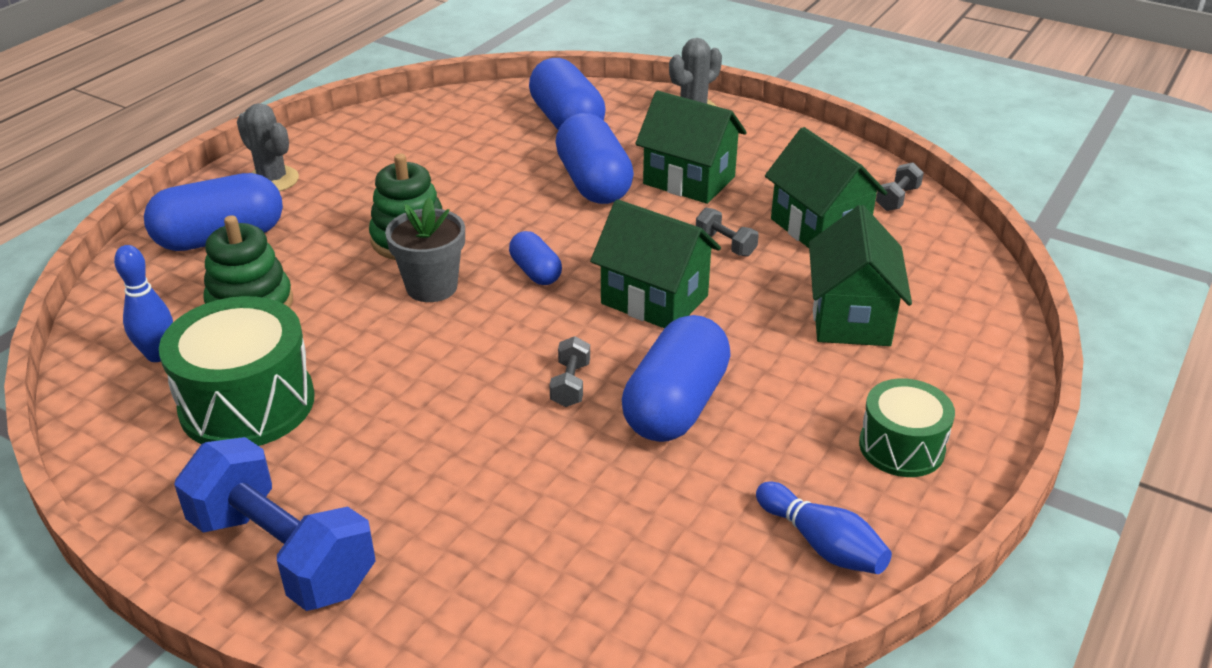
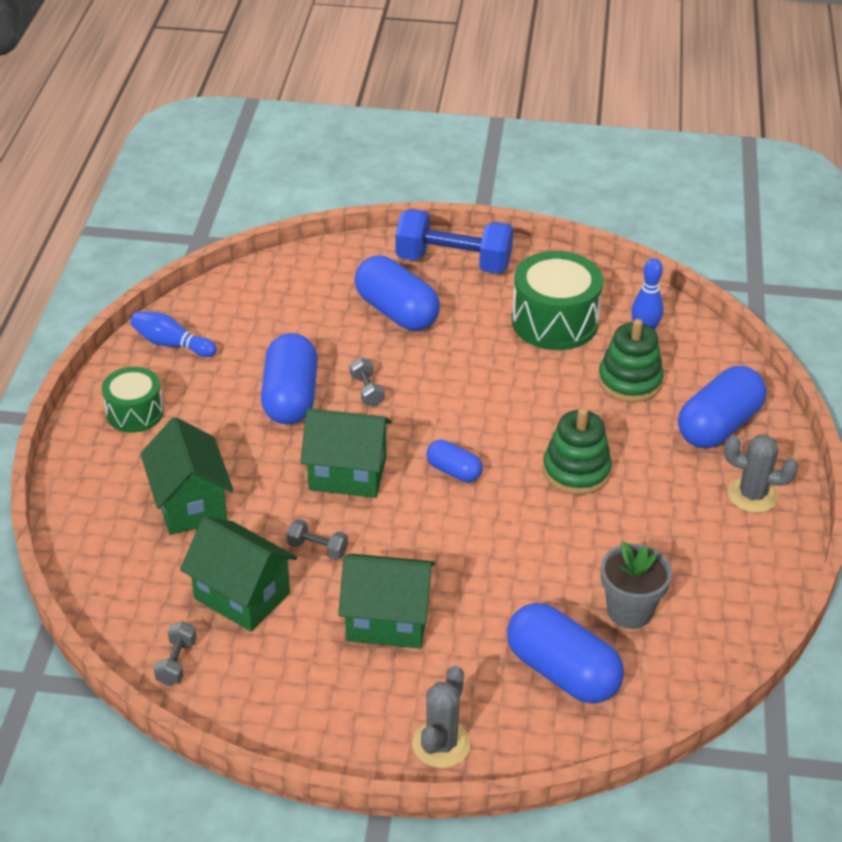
camera: 155 degrees right, 5 degrees up
(431, 287) = (519, 434): grey flower pot -> grey flower pot (629, 611)
(593, 183) = (474, 586): blue capsule -> blue capsule (397, 312)

